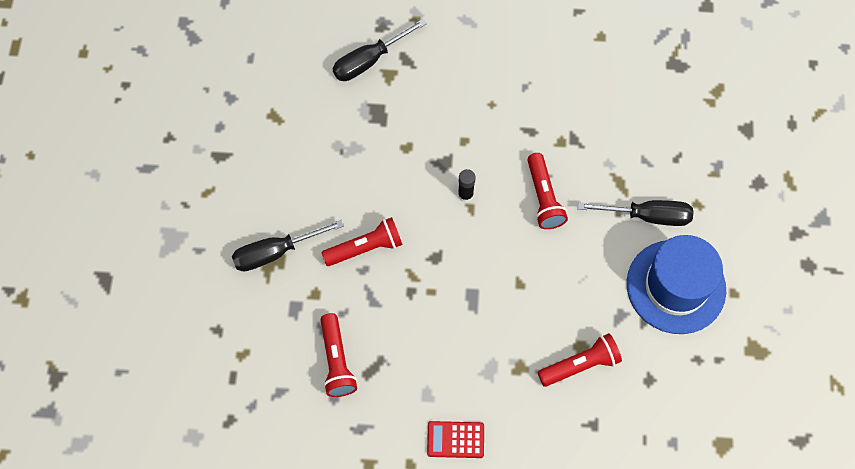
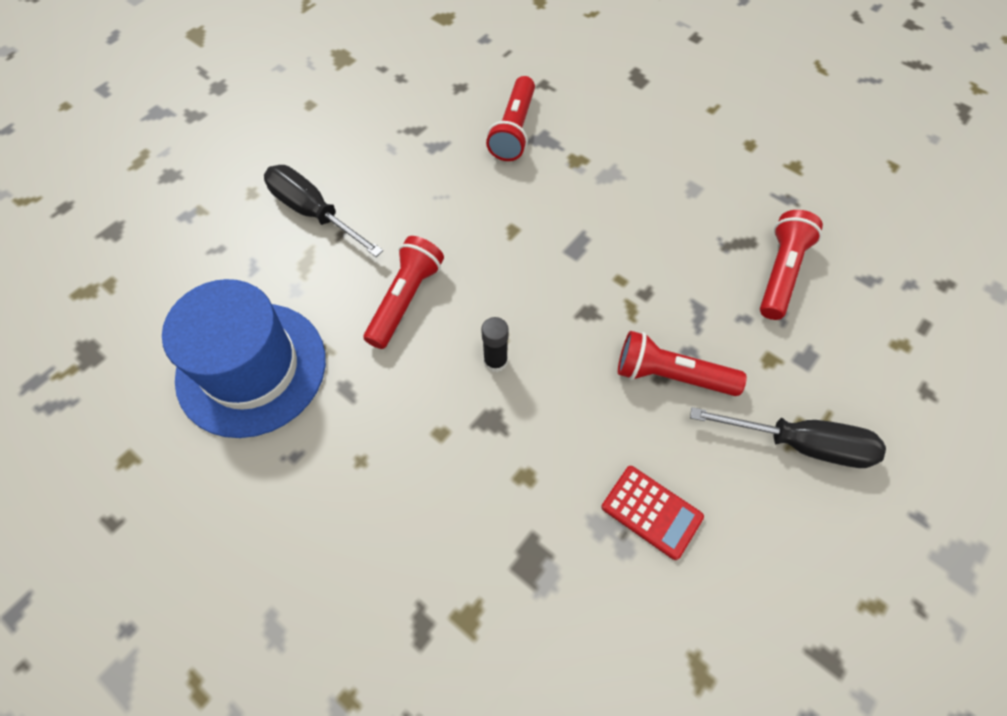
camera: 145 degrees left, 5 degrees down
(369, 61) = (481, 670): black screwdriver -> none
(455, 440) = (689, 139): red calculator -> red calculator (651, 512)
(580, 365) = (514, 130): red flashlight -> red flashlight turned 90 degrees counterclockwise
(676, 286) = (356, 138): blue hat -> blue hat (251, 368)

